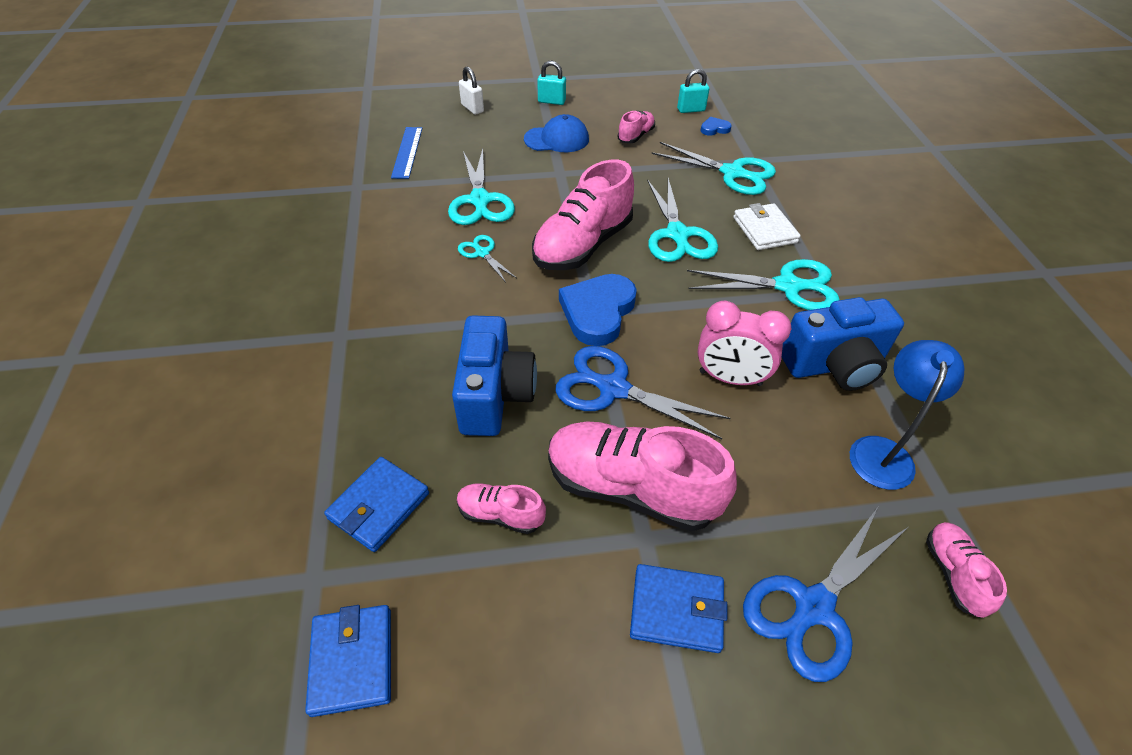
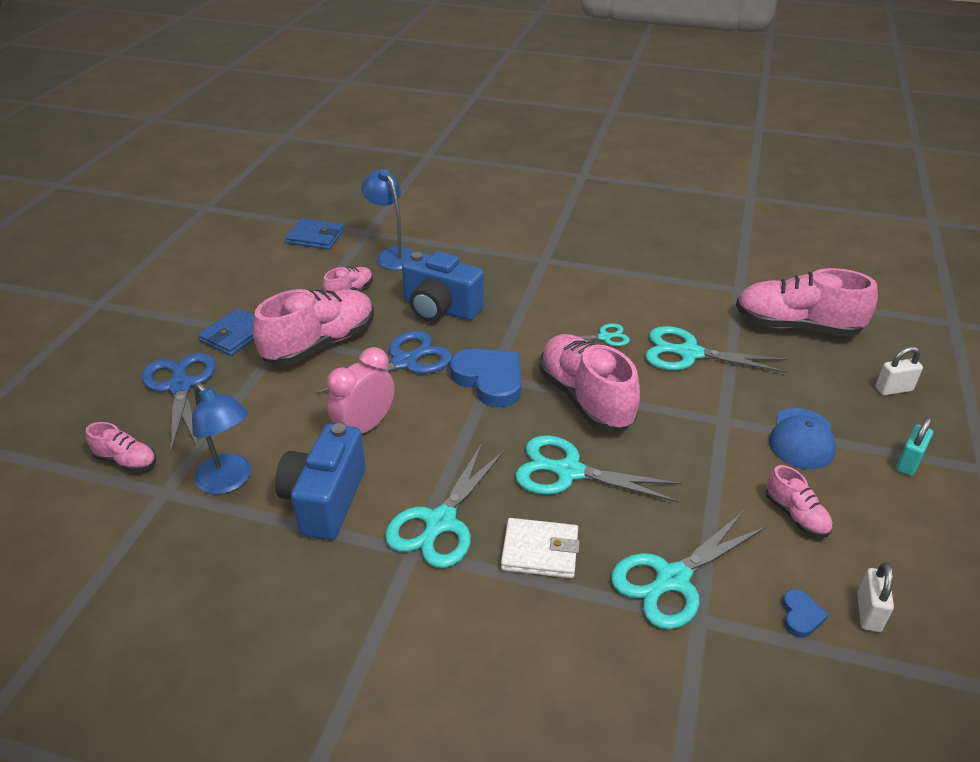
camera: 115 degrees right, 10 degrees down
(379, 506) = (392, 255): blue wallet -> blue lamp
(407, 152) = (796, 326): blue ruler -> pink shoe
(691, 110) = (868, 612): turquoise padlock -> white padlock

